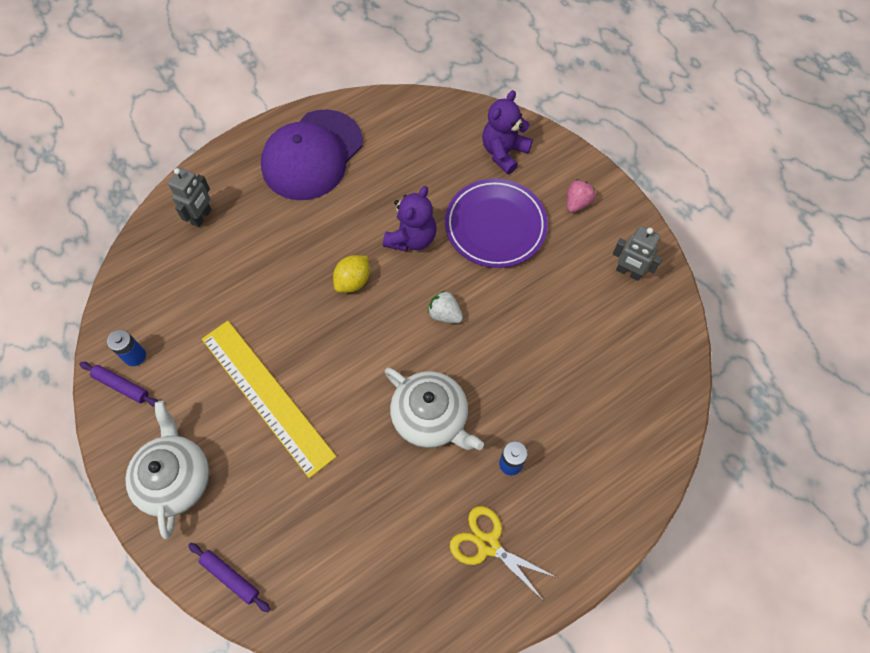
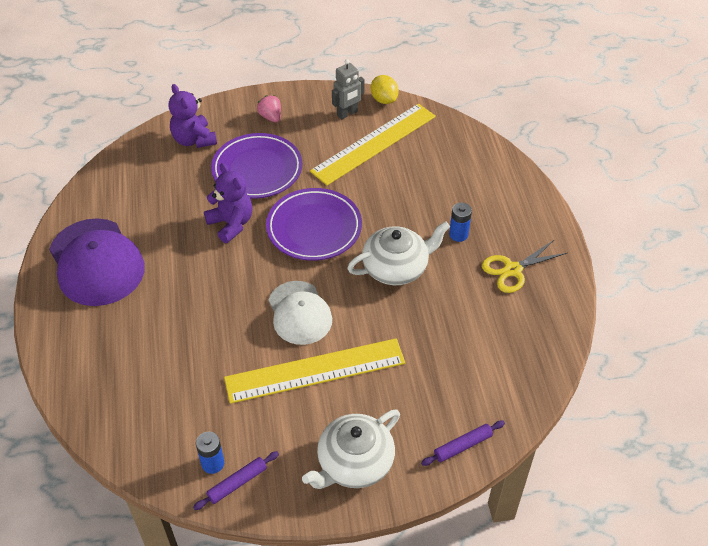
camera: 65 degrees left, 15 degrees down
(175, 478) = (354, 463): white teapot -> white teapot turned 60 degrees counterclockwise
(202, 217) = (98, 366): grey robot -> none
(329, 351) = (299, 313): none -> white cap
(353, 281) = (245, 276): yellow lemon -> yellow lemon (384, 99)
(445, 314) = (314, 228): white strawberry -> purple plate
(599, 318) = (374, 143): none -> yellow ruler

